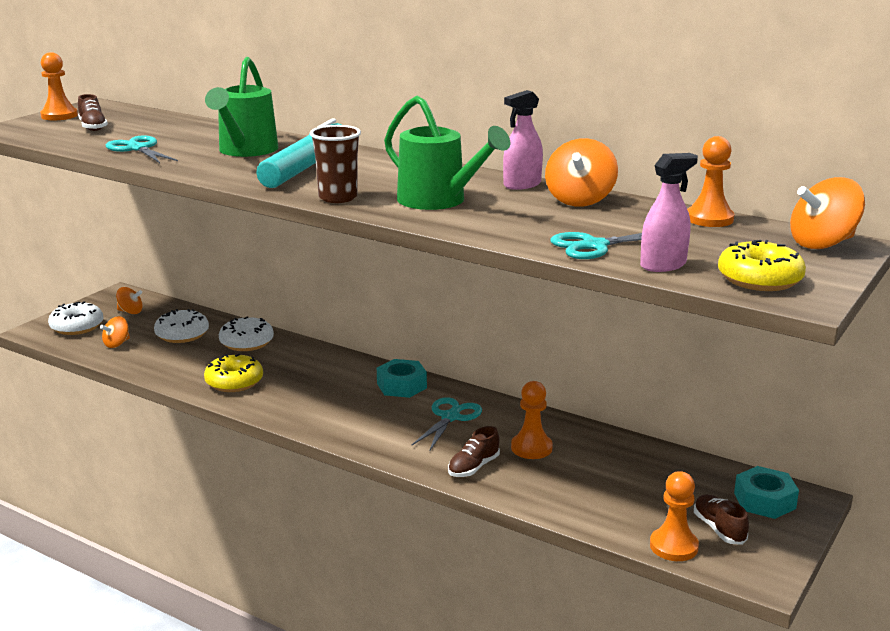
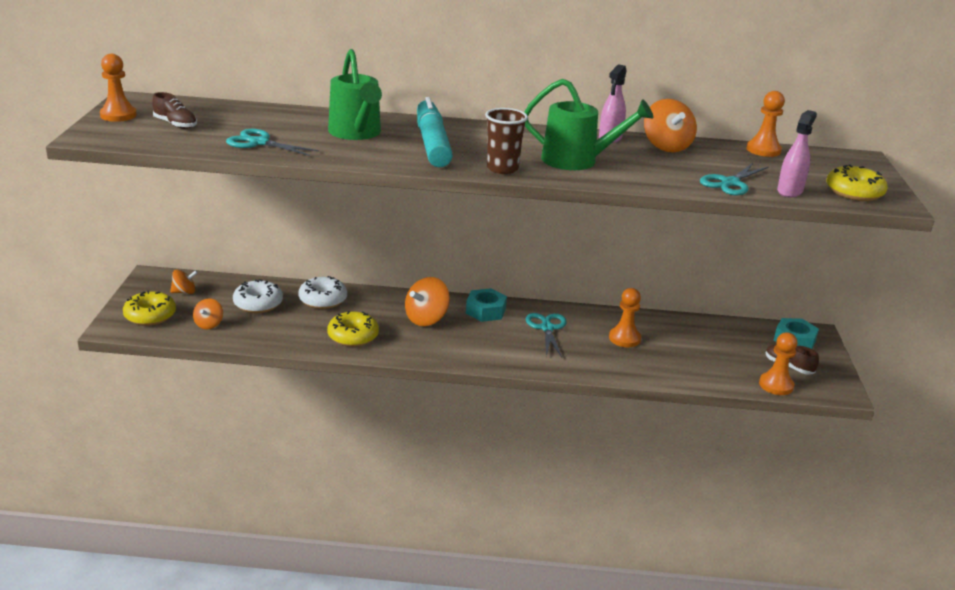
camera: 30 degrees left, 5 degrees up
(77, 327) = (150, 316): white donut -> yellow donut
(473, 467) = (603, 362): brown shoe -> none
(822, 244) = (849, 160): orange spinning top -> orange spinning top (426, 319)

